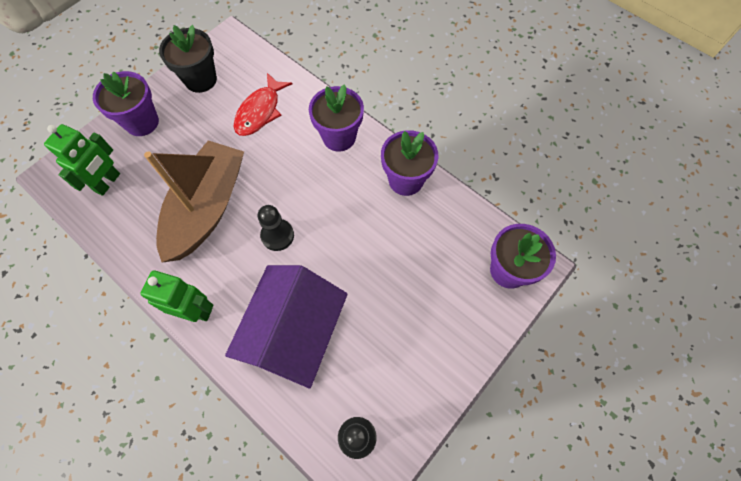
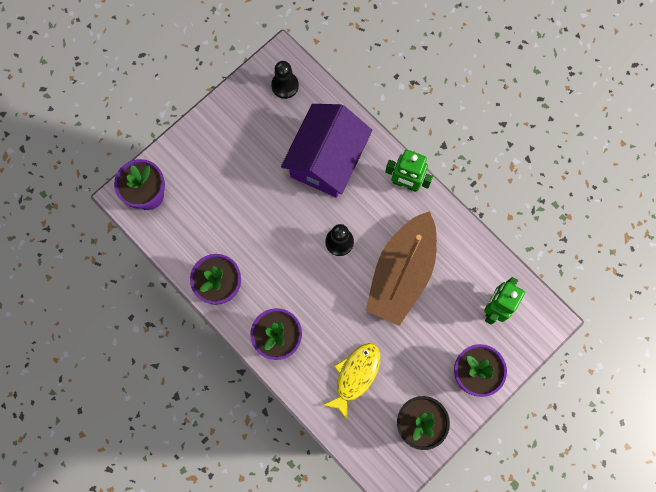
camera: 175 degrees left, 10 degrees up
(260, 111) = (355, 376): red fish -> yellow fish

